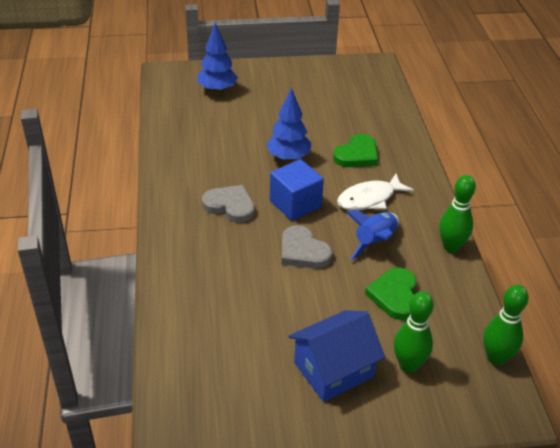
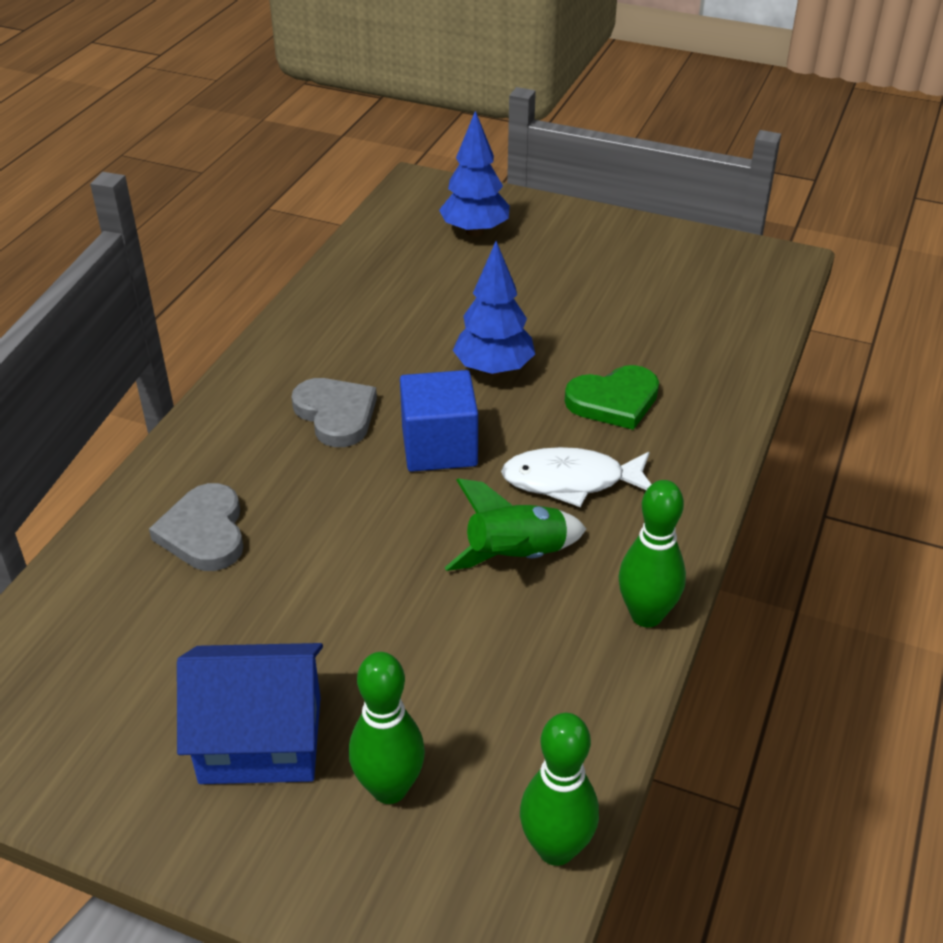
camera: 30 degrees right, 0 degrees up
(303, 251) = (384, 526): grey heart -> grey heart (204, 532)
(375, 242) = (516, 556): blue rocket -> green rocket
(394, 296) = (470, 660): green heart -> none

